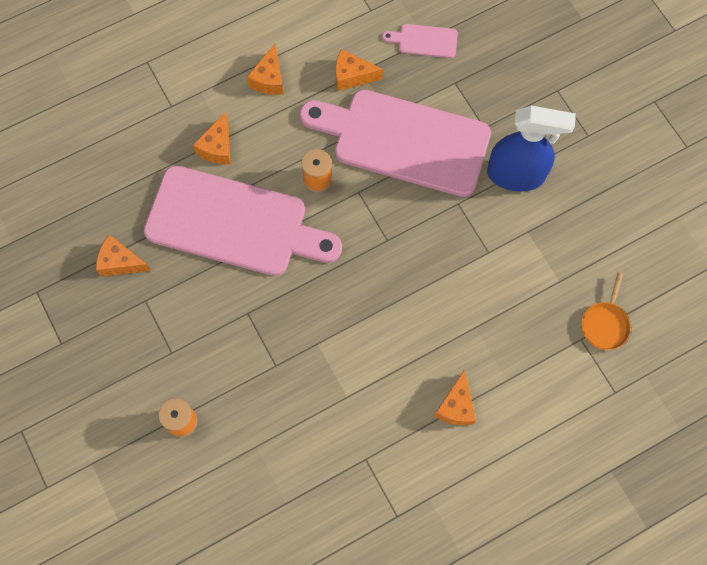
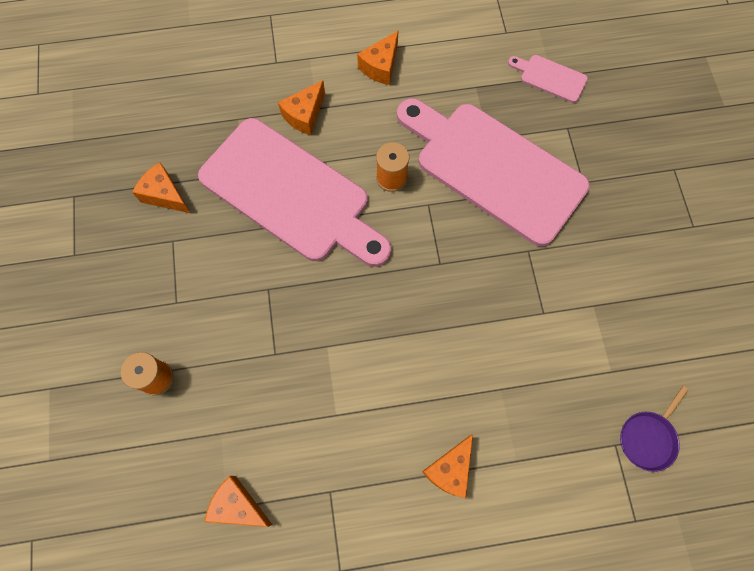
camera: 20 degrees right, 0 degrees up
(352, 76) = (464, 89): orange cheese -> orange cheese (238, 505)
(516, 175) = (601, 242): blue spray bottle -> none
(605, 324) = (648, 438): orange pan -> purple pan

